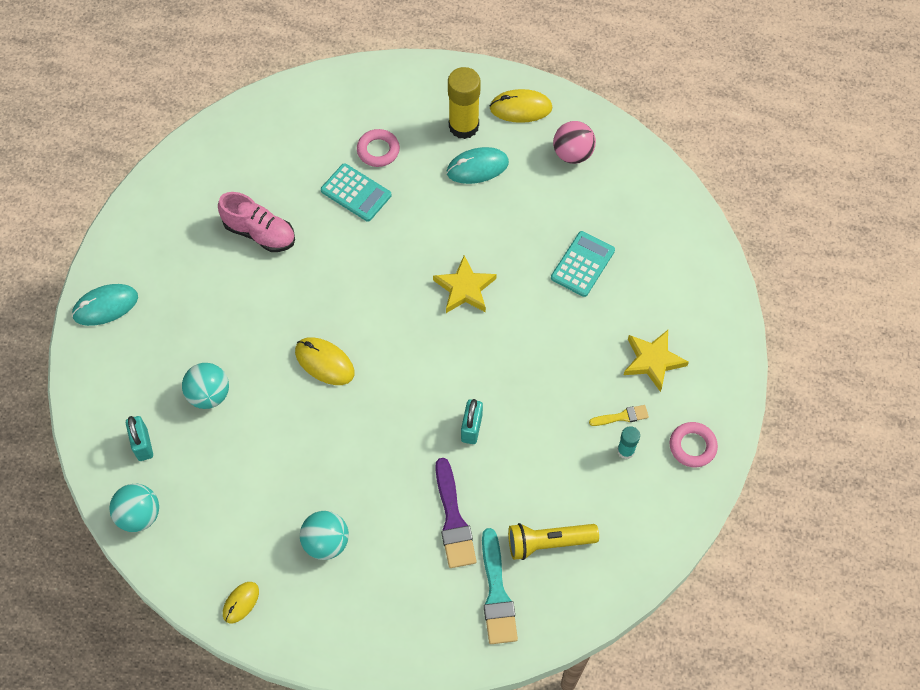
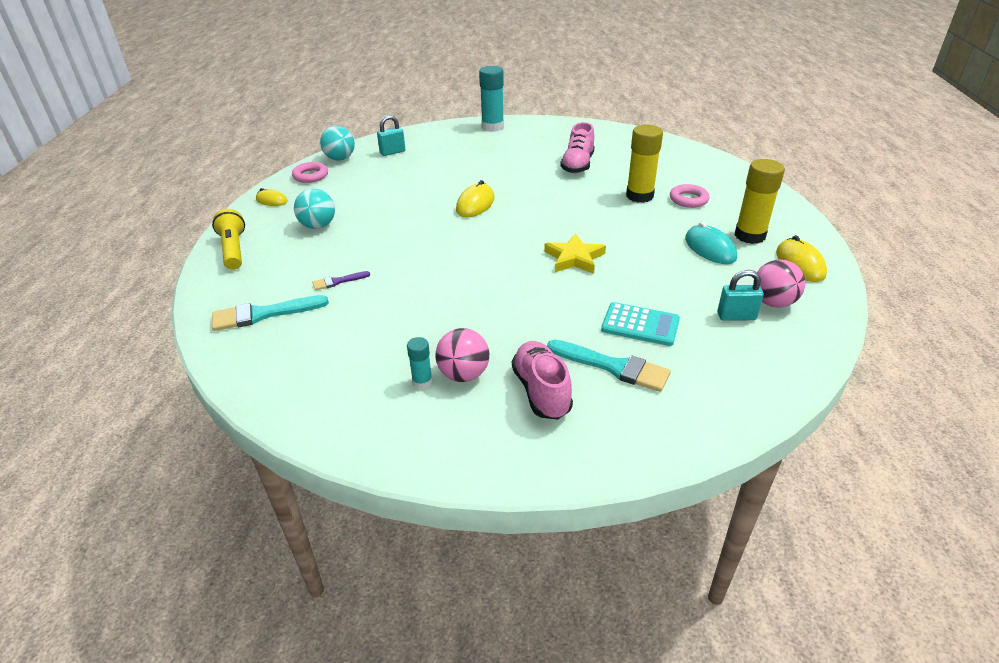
camera: 80 degrees right, 25 degrees down
(105, 306) = (492, 127): turquoise mouse -> turquoise glue stick
(209, 395) = (435, 167): turquoise ball -> none
(356, 193) = (639, 196): turquoise calculator -> yellow glue stick
(453, 519) = (338, 281): purple brush -> purple brush, size x0.54
(471, 428) = (430, 280): turquoise padlock -> turquoise padlock (736, 316)
(548, 543) = (313, 339): yellow flashlight -> yellow flashlight (233, 250)
(622, 416) = (463, 374): yellow brush -> pink ball
(632, 301) = (613, 367): none -> turquoise brush
(653, 361) = (541, 391): yellow star -> pink shoe
(692, 446) = (436, 438): pink ring -> pink ring (310, 176)

